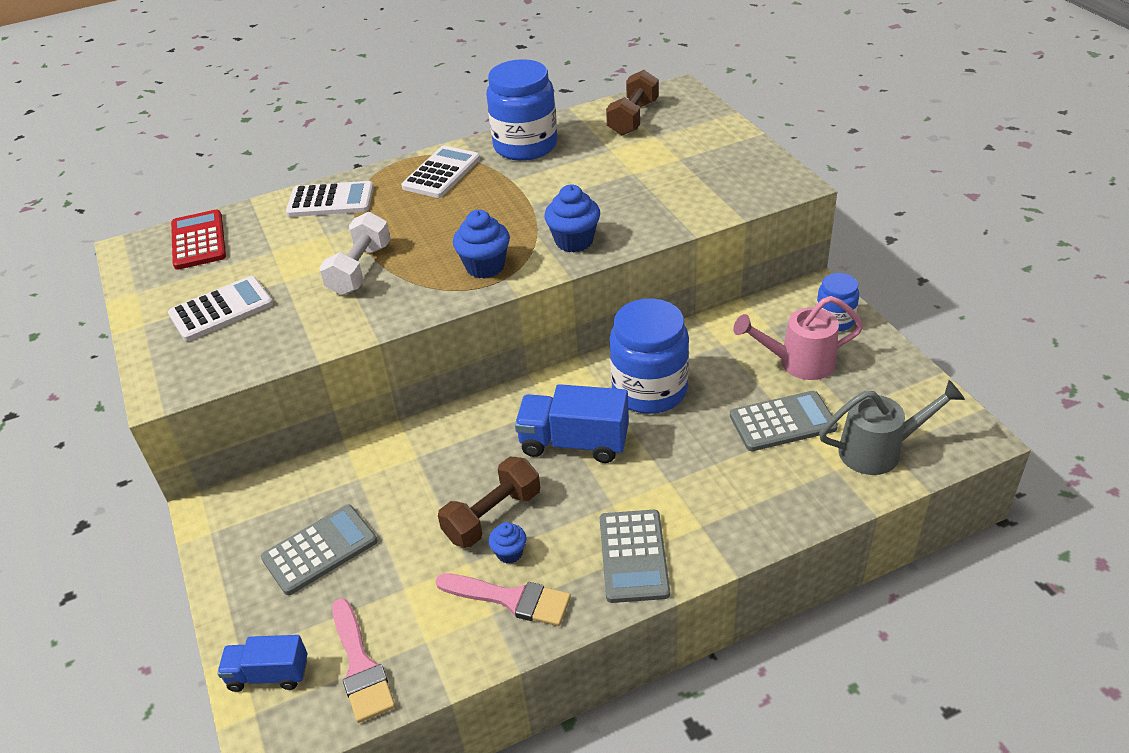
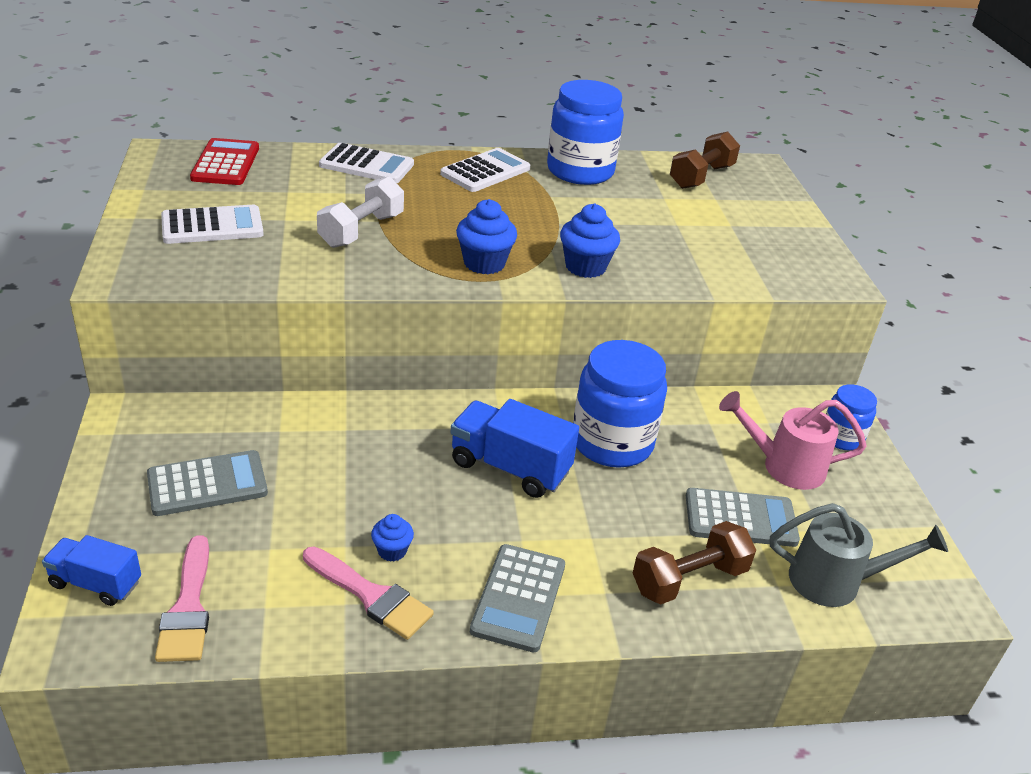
camera: 10 degrees right, 5 degrees down
(492, 516) = (393, 509): brown dumbbell -> brown dumbbell (689, 579)

